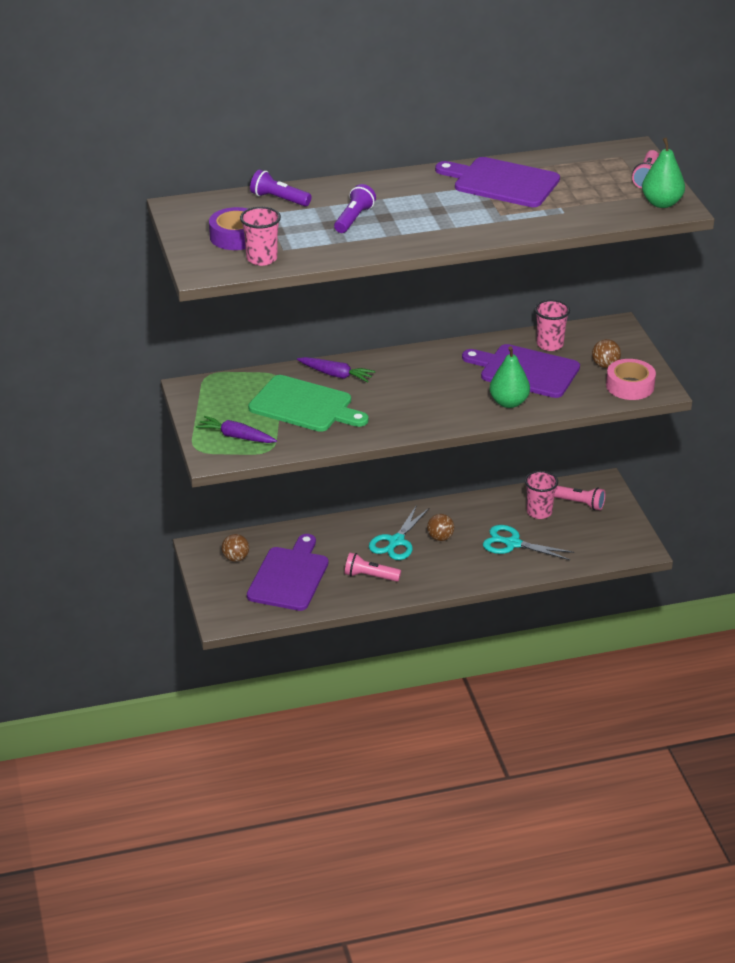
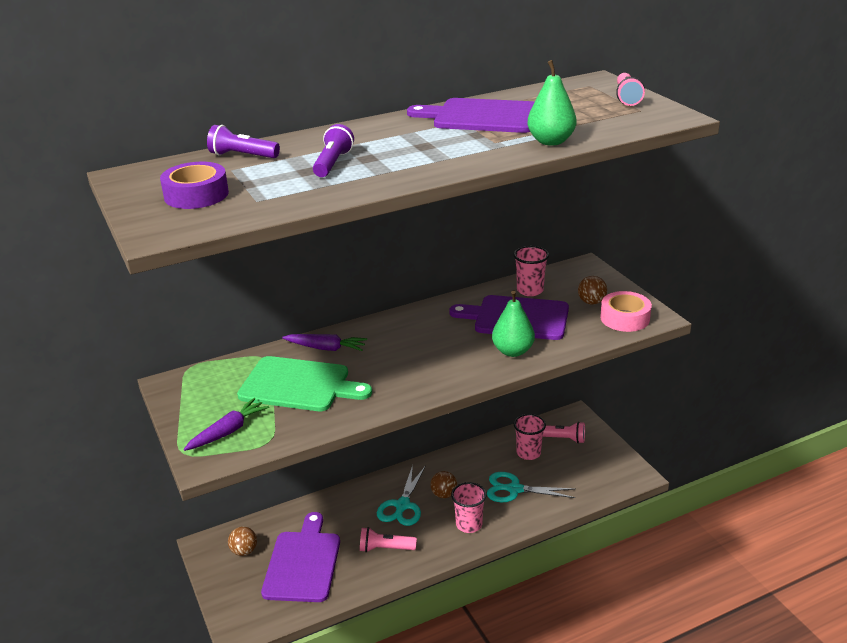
camera: 10 degrees left, 5 degrees down
(236, 436) = (228, 431): purple carrot -> purple carrot turned 120 degrees clockwise
(261, 259) = (231, 213): pink cup -> pink cup (469, 524)
(661, 203) = (657, 115): green pear -> green pear (551, 141)

